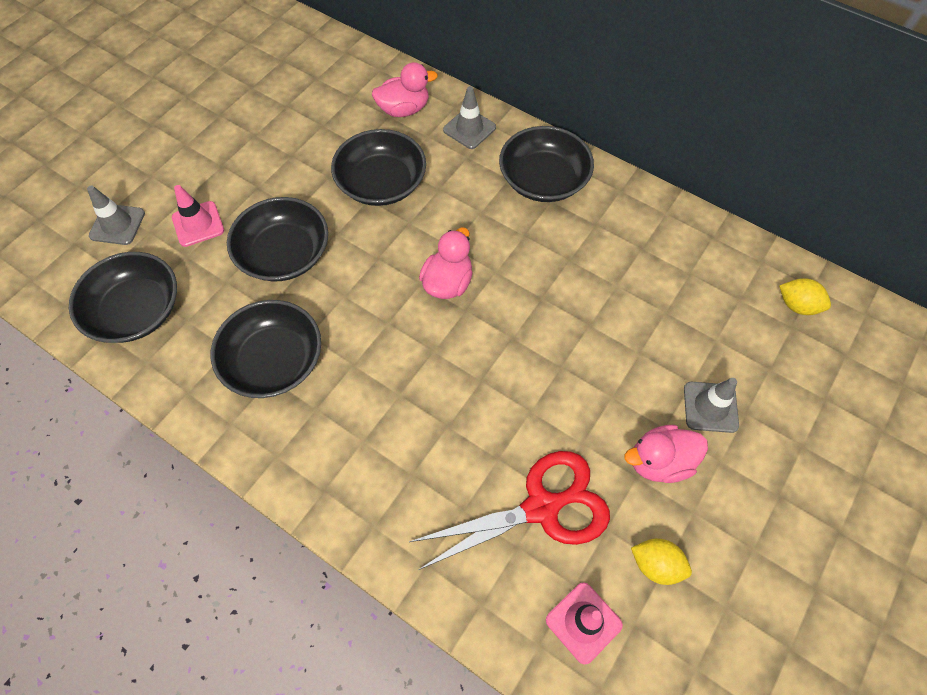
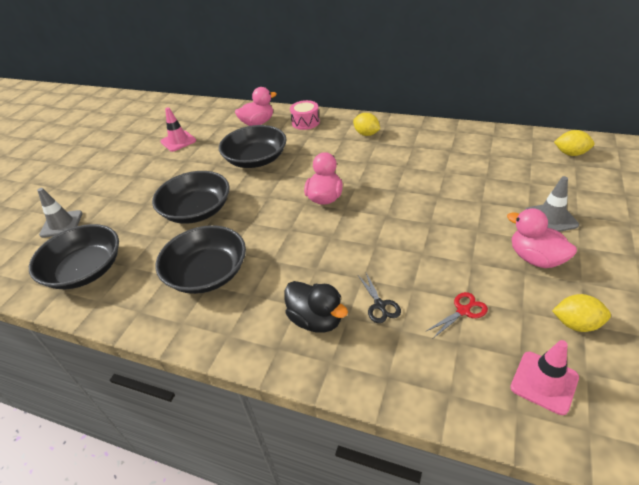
camera: 10 degrees left, 20 degrees down
(198, 224) = (126, 209): pink traffic cone -> pink traffic cone (178, 141)
(376, 467) = (316, 320): none -> black duck
(453, 470) = (380, 305): none -> black scissors
(469, 129) = (305, 122): grey traffic cone -> pink drum
(541, 507) = (463, 311): red scissors -> red scissors, size x0.41
(543, 180) = (366, 134): black bowl -> yellow lemon
(659, 461) = (535, 258): pink duck -> pink duck turned 75 degrees clockwise

